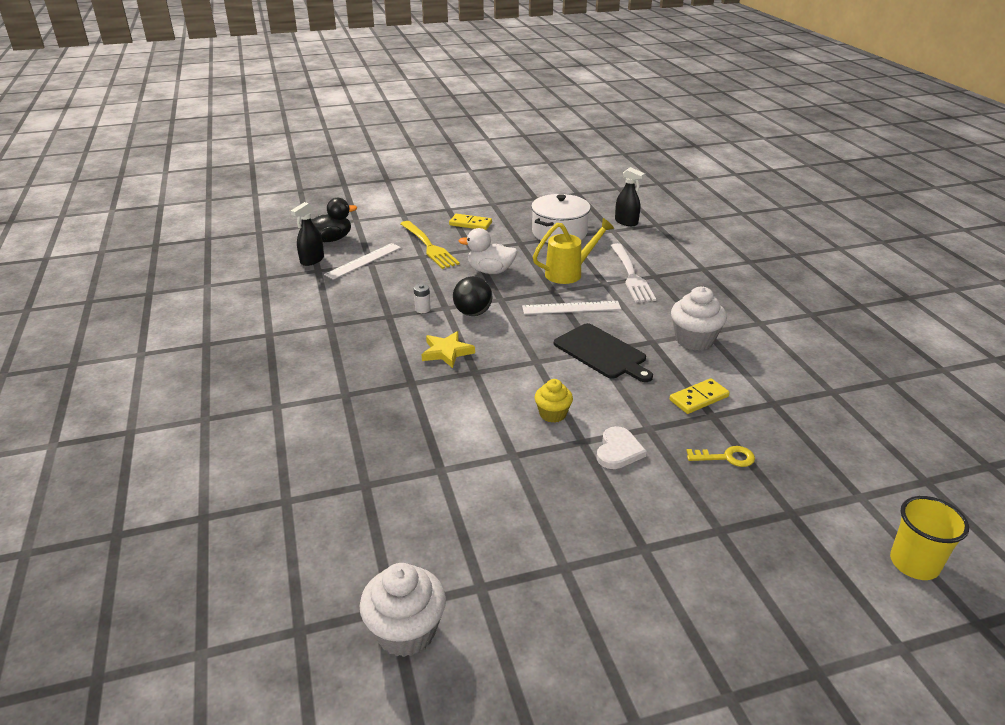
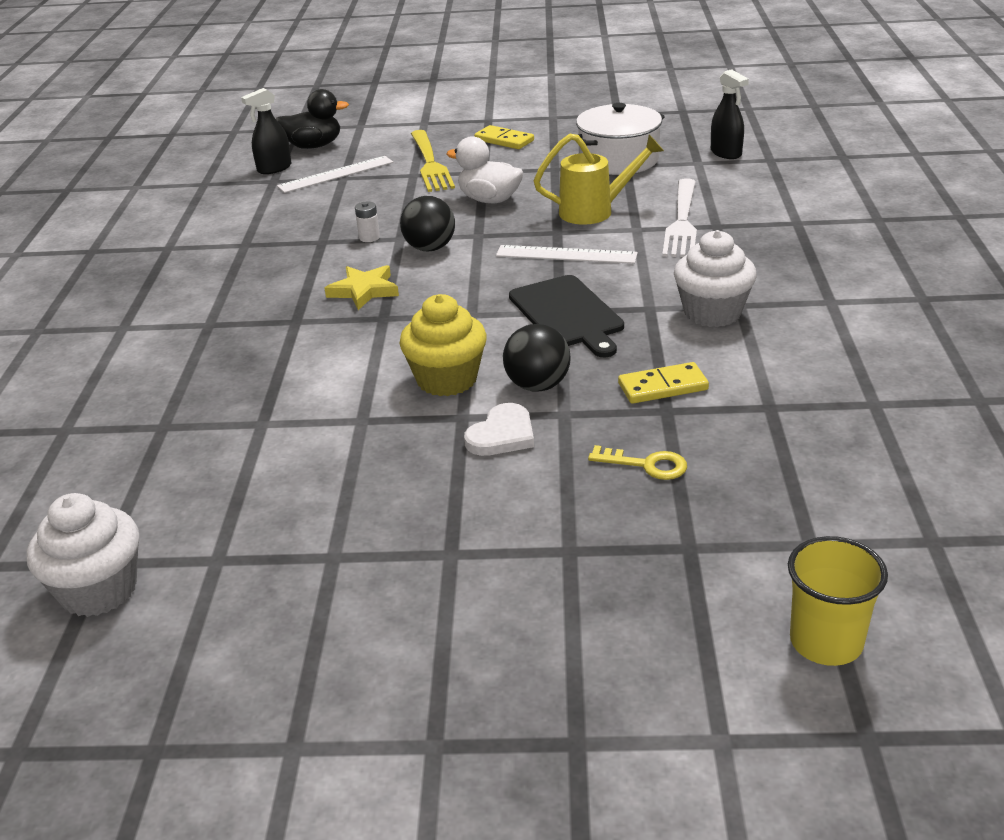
camera: 20 degrees right, 0 degrees up
(552, 414) = (447, 379): yellow cupcake -> yellow cupcake, size x1.62
(617, 409) = (537, 386): none -> black ball

